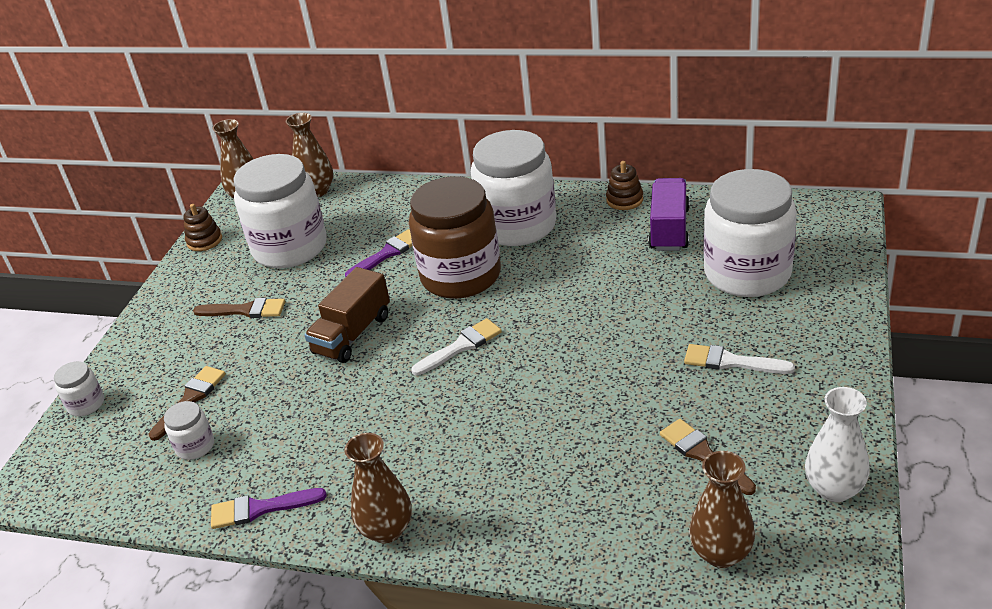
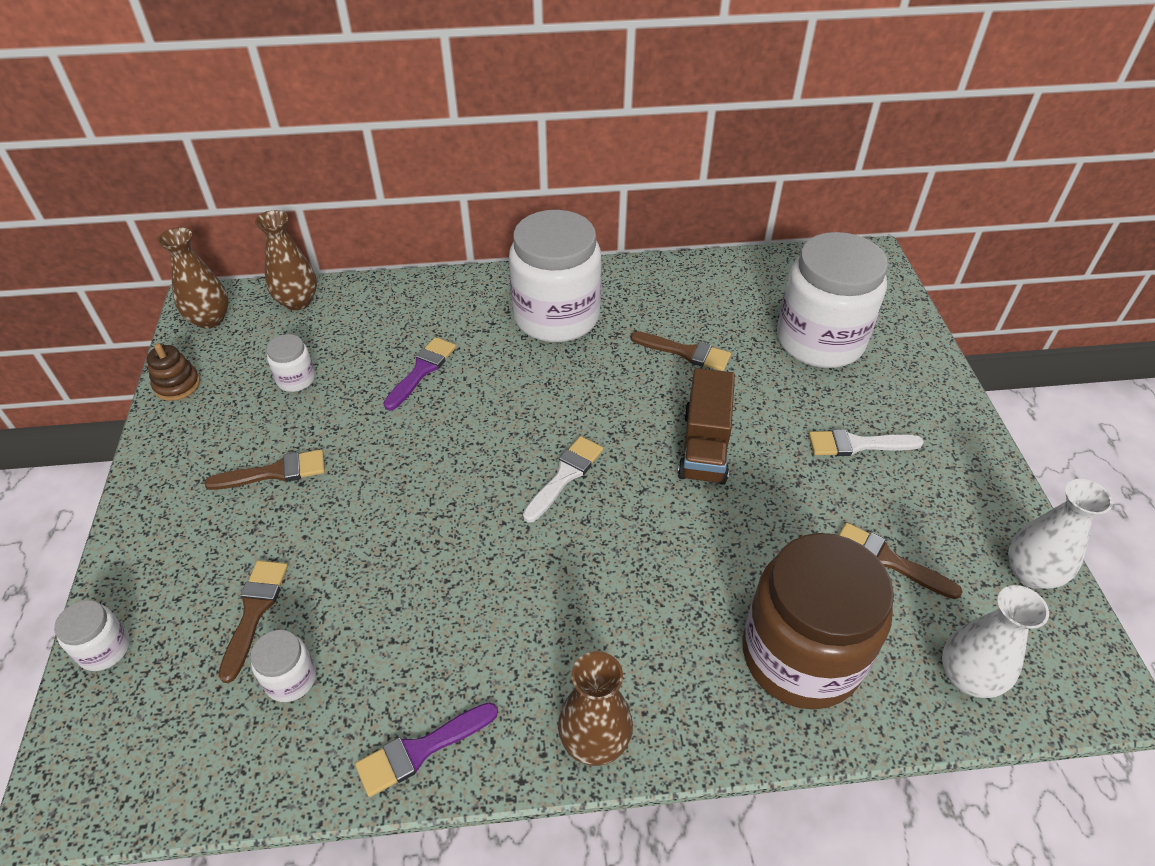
camera: 25 degrees left, 10 degrees up
(290, 248) = (296, 379): white jar -> white jar, size x0.42
(352, 334) = (428, 482): brown truck -> brown truck (704, 446)
(461, 276) = (522, 386): brown jar -> brown jar (801, 655)
(615, 267) = (685, 352): none -> brown brush
(624, 200) = (655, 272): brown stacking toy -> none
(669, 229) = (718, 301): purple truck -> none
(721, 553) = (968, 677): brown vase -> white vase

